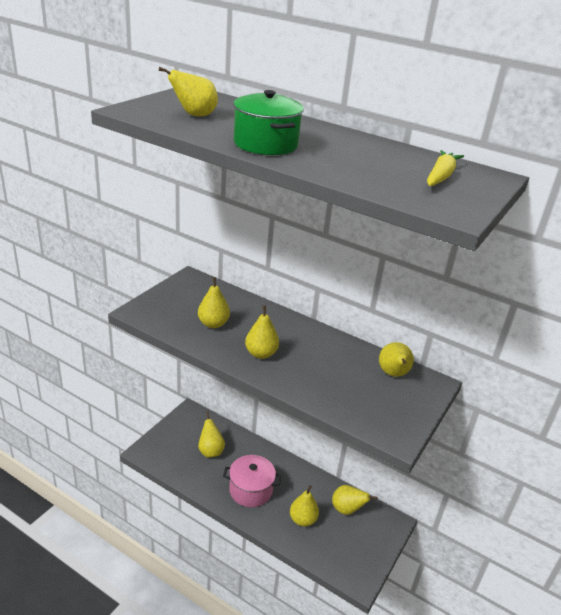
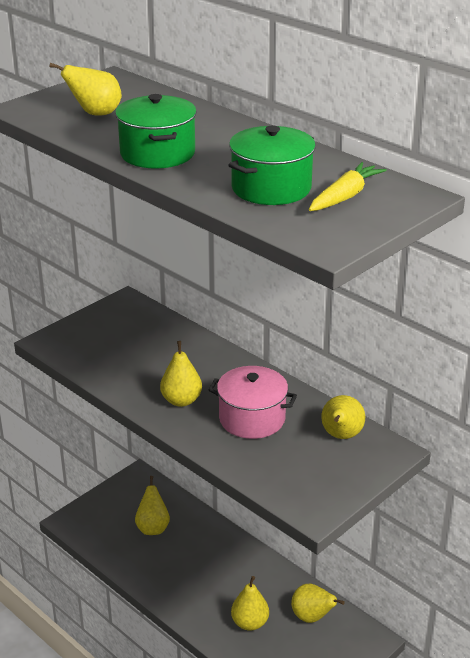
camera: 15 degrees right, 0 degrees up
(213, 324) = (135, 361): yellow pear -> none
(251, 490) = (192, 580): pink pot -> pink pot (252, 418)
(377, 170) = (271, 188): none -> green pot

